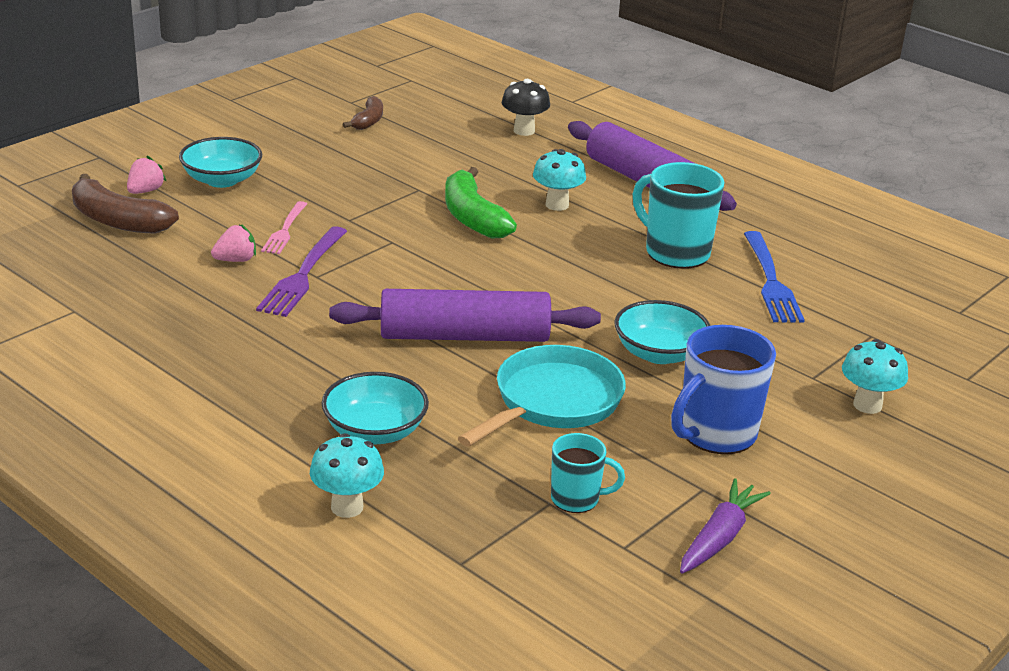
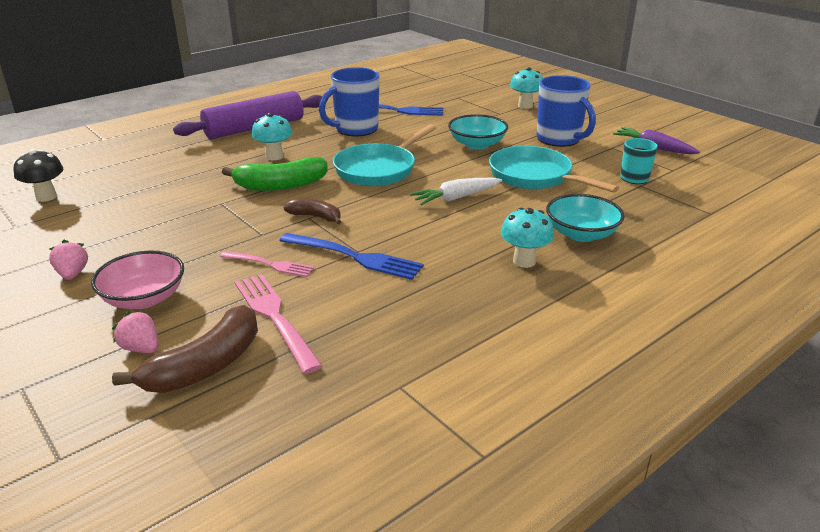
camera: 80 degrees left, 0 degrees up
(187, 243) = (275, 318): none -> pink fork
(222, 180) = (144, 298): turquoise bowl -> pink bowl
(236, 260) = (319, 290): pink strawberry -> pink strawberry (72, 274)
(303, 275) = (354, 257): purple fork -> blue fork
(347, 507) = (673, 246): turquoise mushroom -> turquoise mushroom (524, 261)
(368, 121) = (67, 219): brown banana -> brown banana (316, 217)
(464, 336) = (456, 198): purple rolling pin -> white carrot
(524, 131) = (142, 158): black mushroom -> black mushroom (46, 197)
(539, 277) = (378, 169): none -> turquoise pan
(675, 252) = (355, 129): turquoise mug -> blue mug

